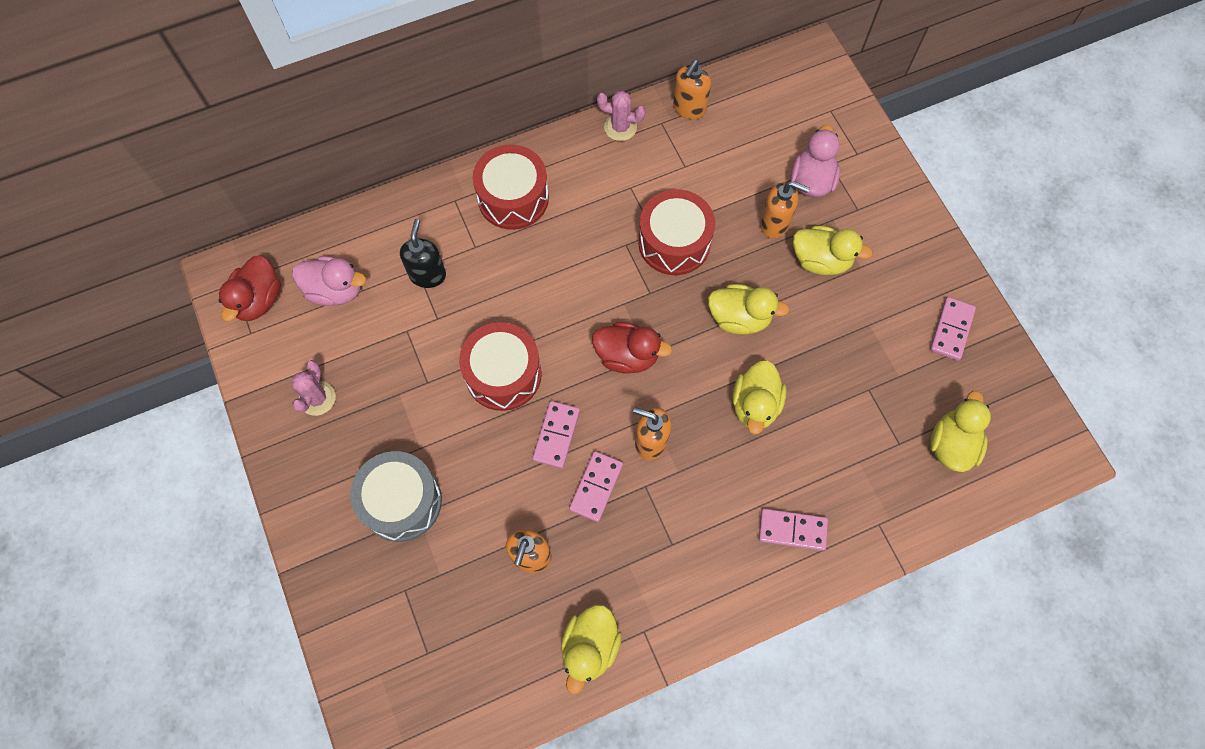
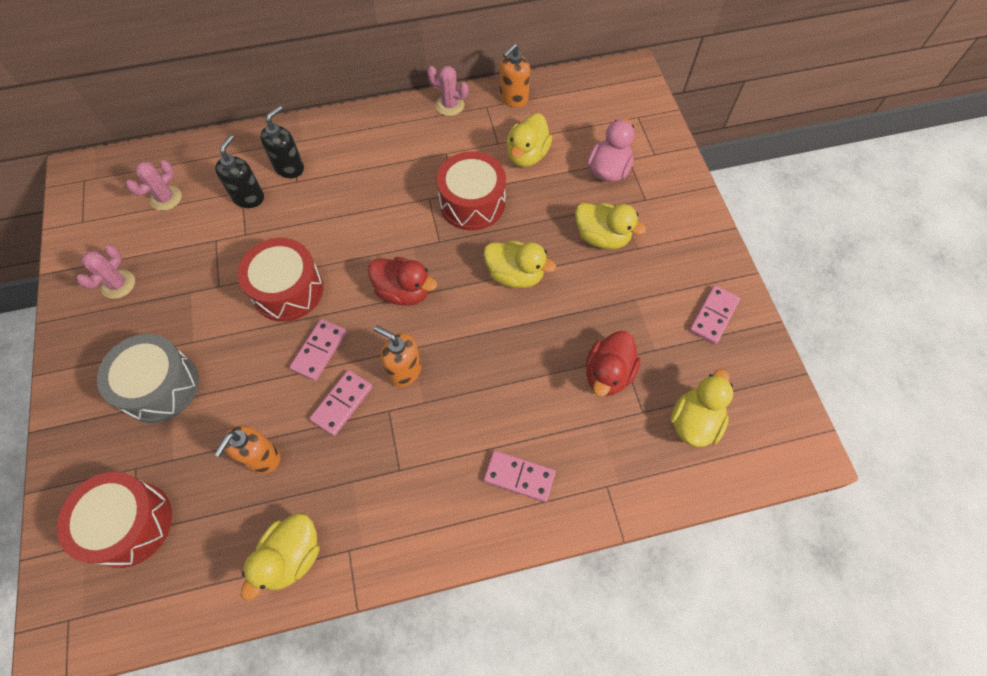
camera: 10 degrees right, 5 degrees down
(258, 300) = (98, 196): red duck -> red duck (608, 374)
(335, 290) = (166, 198): pink duck -> pink cactus
(462, 232) = (289, 168): none -> black soap dispenser
(513, 198) = (341, 147): red drum -> red drum (129, 524)
(755, 405) = (511, 354): yellow duck -> yellow duck (527, 155)
(774, 223) = (566, 200): orange soap dispenser -> none

